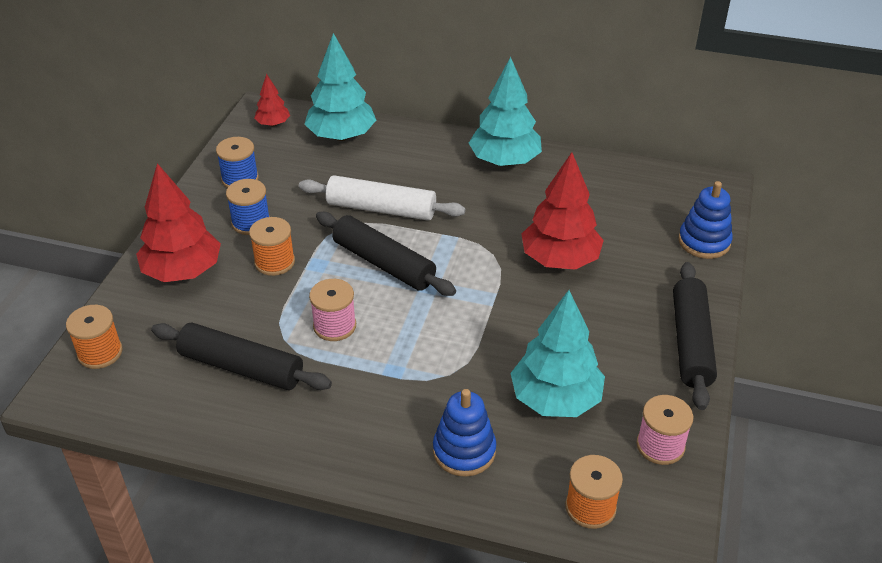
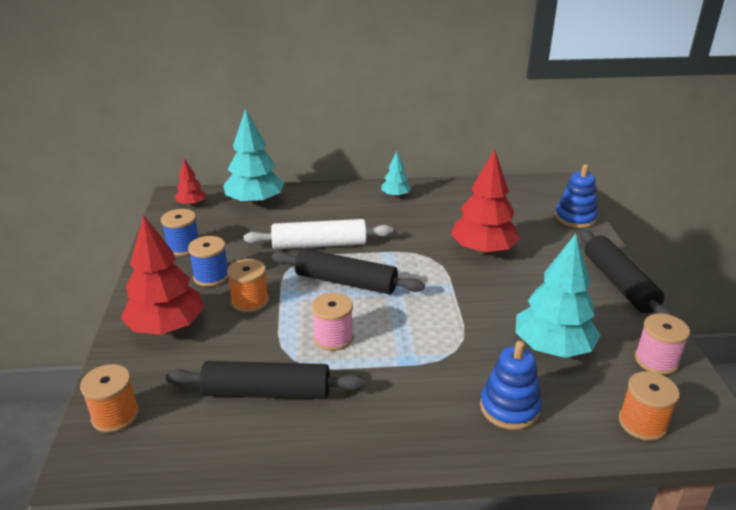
camera: 20 degrees left, 10 degrees down
(504, 161) = (395, 196): turquoise tree -> turquoise tree, size x0.51

